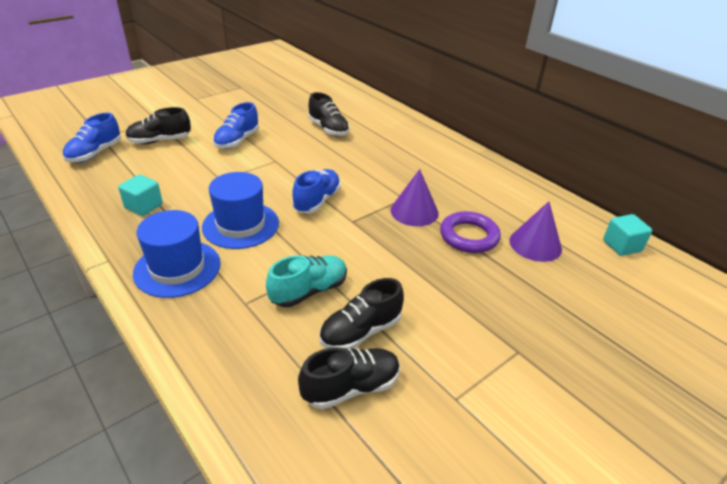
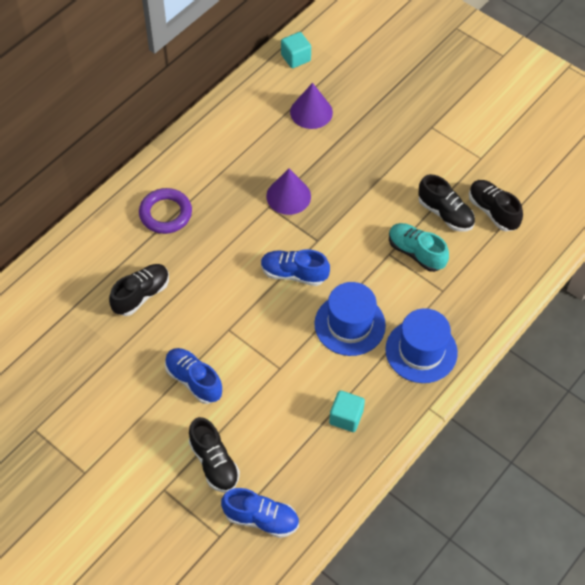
camera: 100 degrees left, 20 degrees up
(237, 141) = (193, 380): blue shoe -> blue shoe turned 150 degrees counterclockwise
(469, 236) = (313, 155): purple ring -> purple ring (165, 214)

